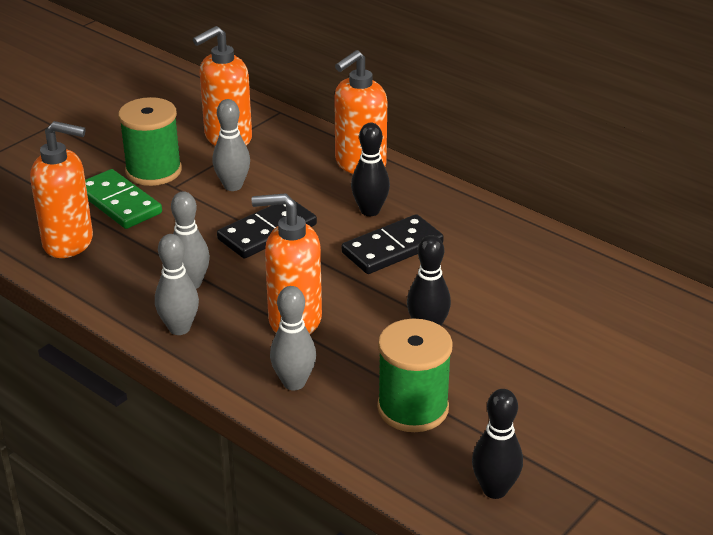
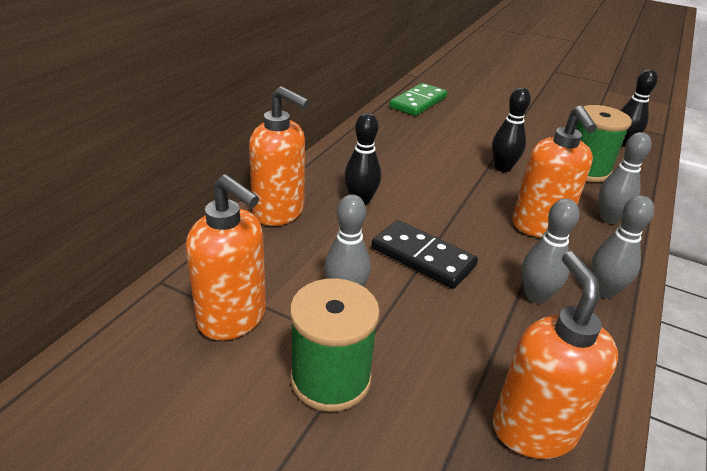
camera: 105 degrees left, 0 degrees up
(119, 203) = (420, 398): green domino -> green domino (418, 102)
(392, 248) = (412, 187): black domino -> none

